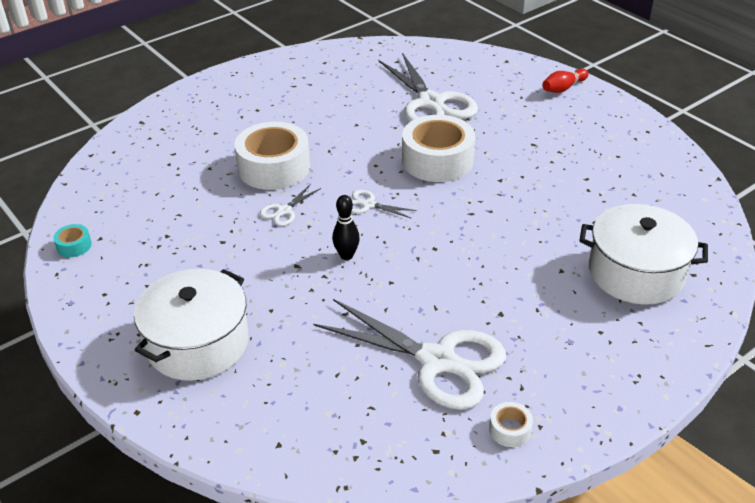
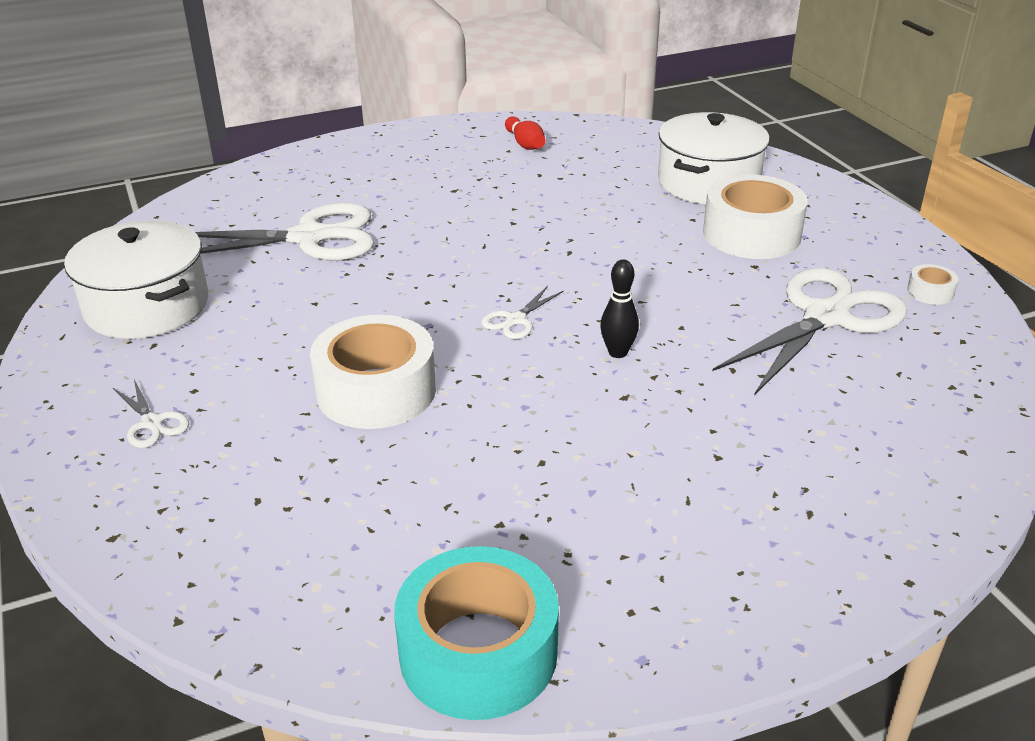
camera: 75 degrees left, 5 degrees down
(74, 246) = (478, 652): turquoise tape -> turquoise tape, size x2.36
(197, 343) = (771, 507): white pot -> white pot (147, 306)
(284, 211) = (493, 393): white scissors -> white scissors (152, 423)
(437, 160) = (446, 255): white tape -> white tape (751, 234)
(563, 88) = (351, 151): red bowling pin -> red bowling pin (525, 144)

